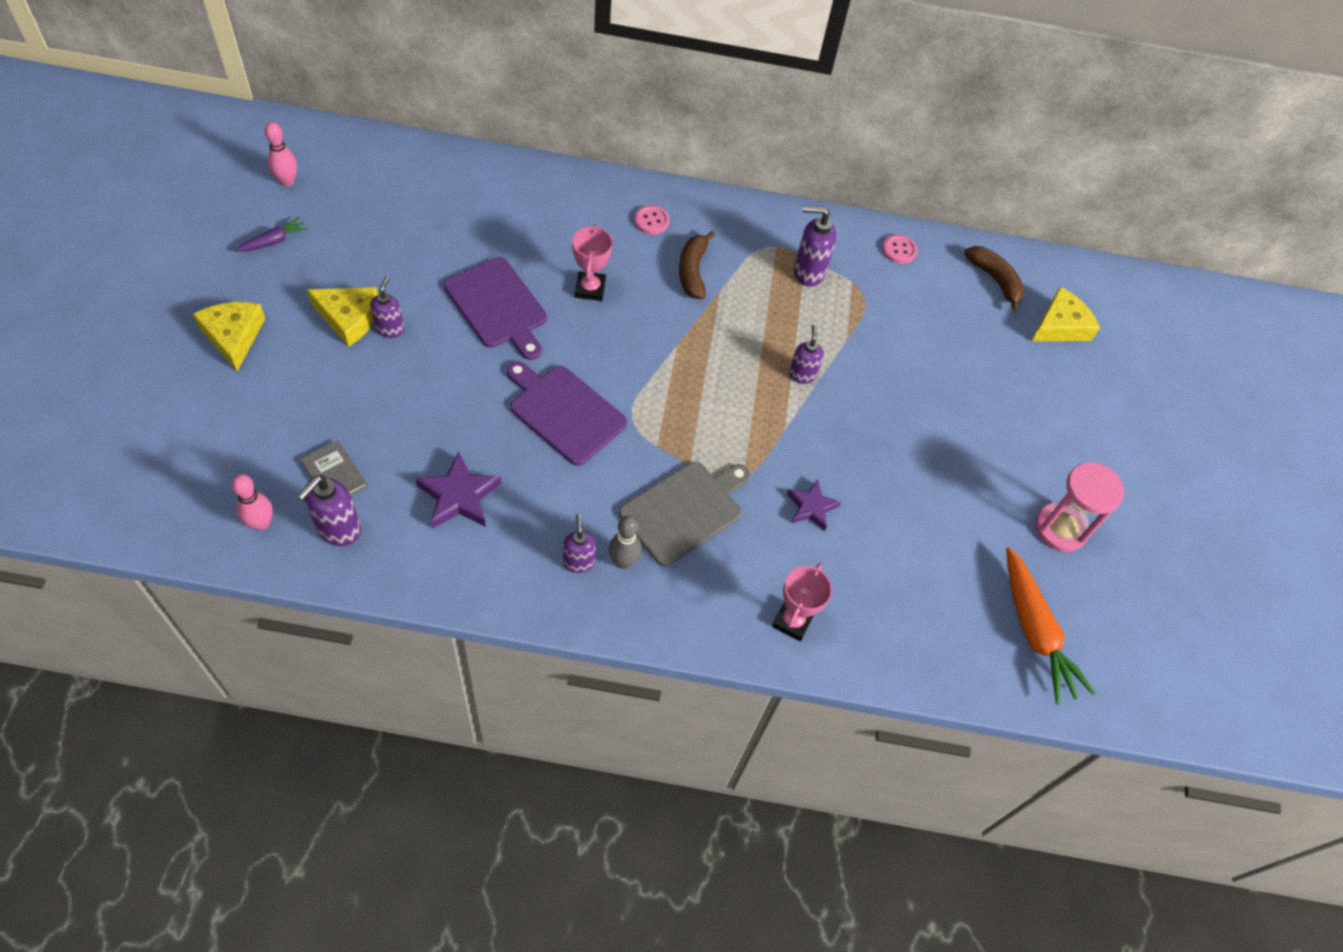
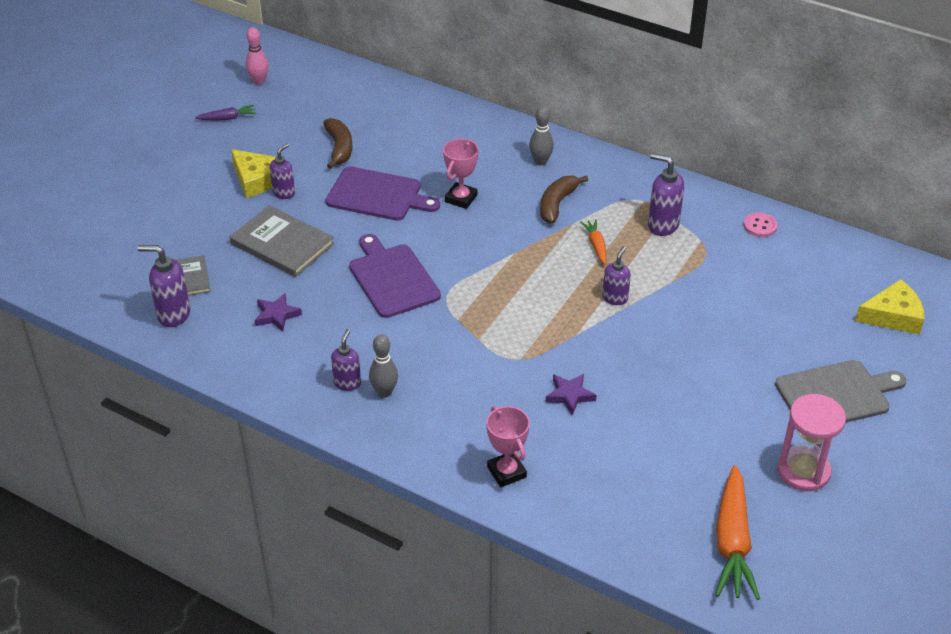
camera: 30 degrees right, 15 degrees down
(233, 336) = (165, 173): yellow cheese -> none
(261, 523) = (120, 296): pink bowling pin -> none
(338, 529) = (173, 314): purple soap dispenser -> purple soap dispenser turned 45 degrees clockwise
(420, 398) = (282, 244): none -> grey book
(459, 496) = (276, 315): purple star -> purple star, size x0.66
(498, 306) = (378, 195): purple cutting board -> purple cutting board turned 60 degrees counterclockwise
(651, 221) = (540, 161): pink button -> grey bowling pin
(685, 510) = (456, 370): grey cutting board -> grey cutting board (836, 395)
(755, 314) = (596, 245): none -> orange carrot
(792, 621) = (506, 472): pink trophy -> pink trophy turned 75 degrees counterclockwise
(995, 280) = (844, 267): brown banana -> brown banana (339, 148)

